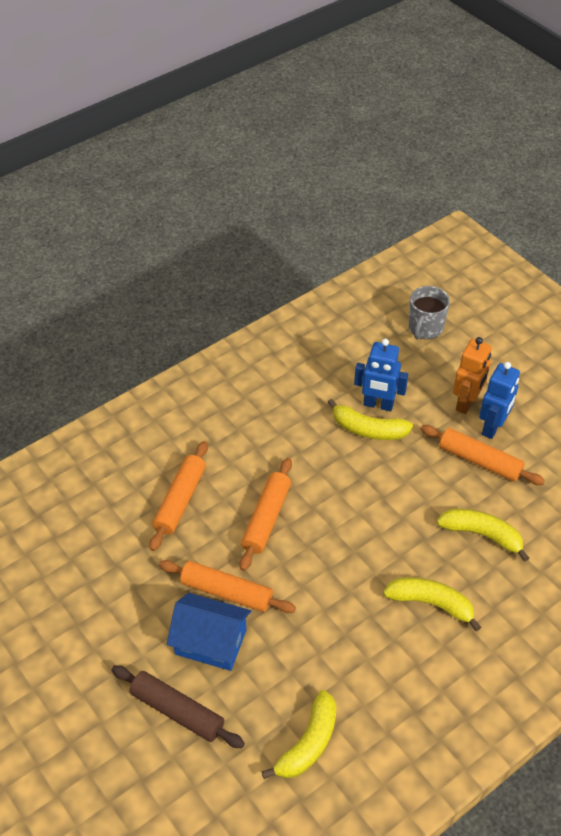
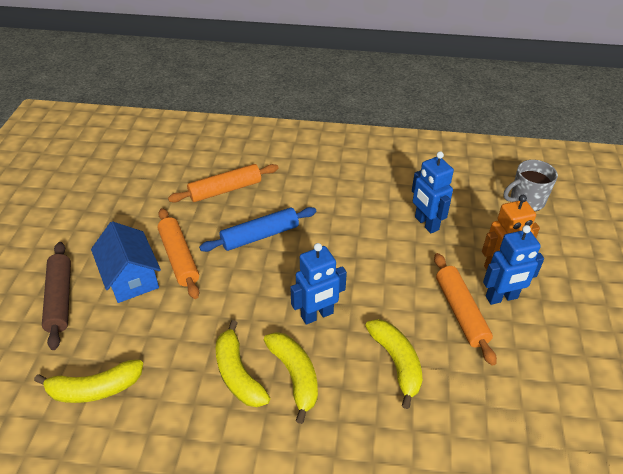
camera: 45 degrees right, 5 degrees down
(266, 518) = (260, 236): orange rolling pin -> blue rolling pin
(368, 429) = (398, 233): yellow banana -> yellow banana (238, 373)
(391, 546) = (317, 315): none -> blue robot

